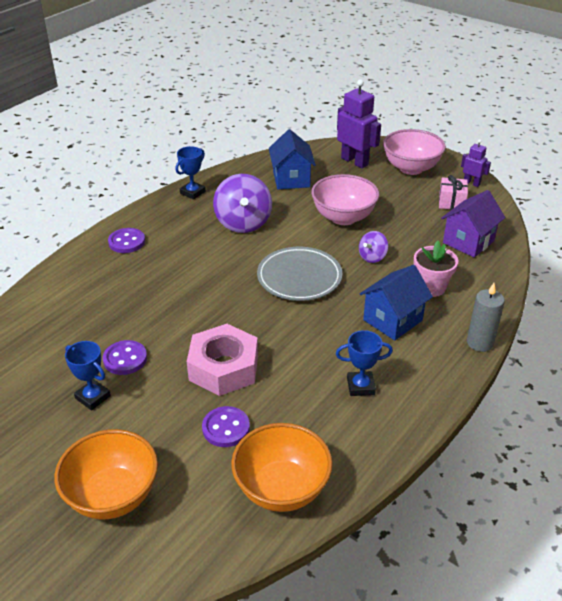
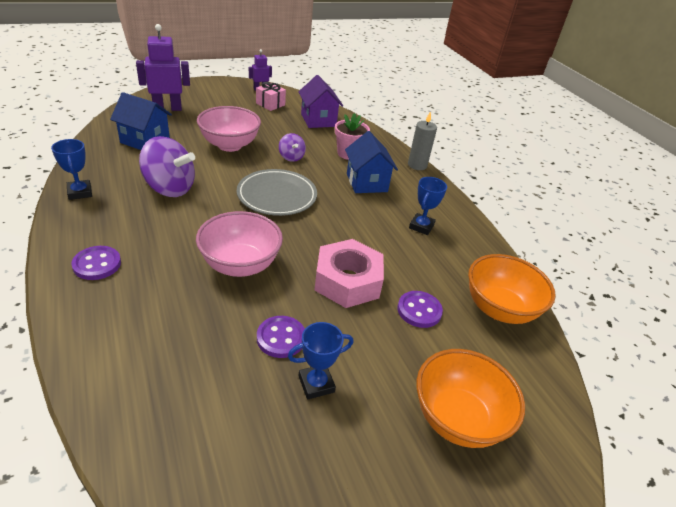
camera: 65 degrees left, 0 degrees up
(411, 168) = (211, 96): pink bowl -> pink bowl (240, 265)

